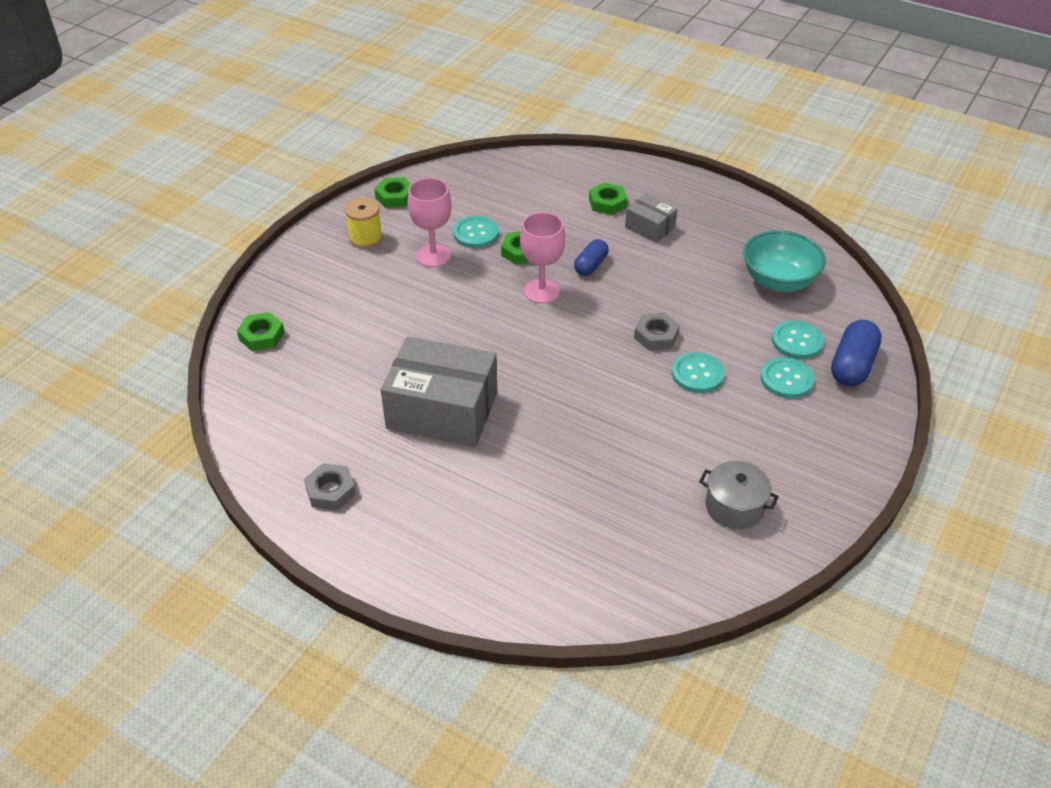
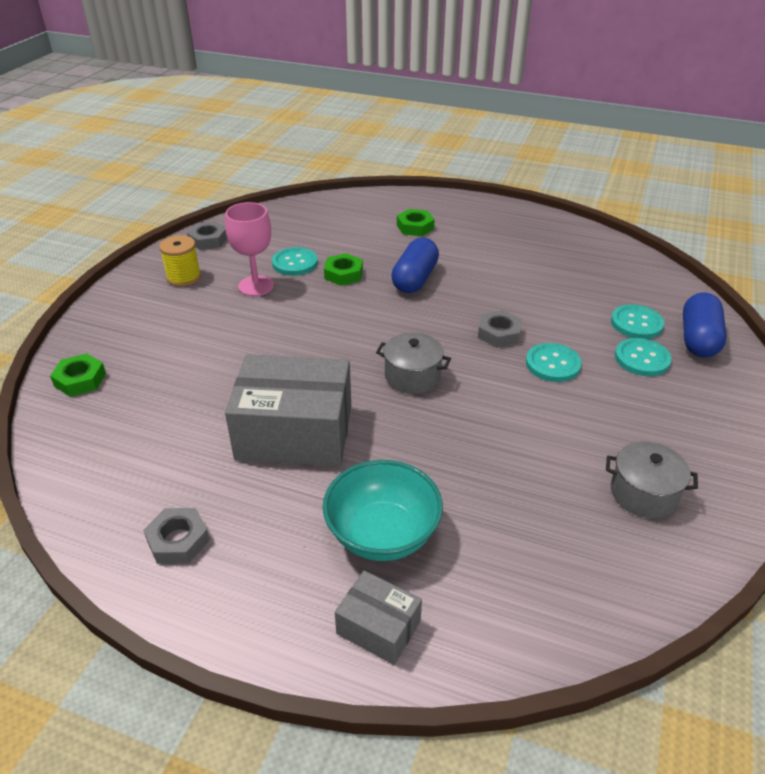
camera: 10 degrees left, 5 degrees down
(395, 197) = (208, 240): green nut -> grey nut
(541, 291) = (373, 306): pink goblet -> none
(560, 370) = (412, 376): none -> grey pot
(590, 265) = (415, 279): blue capsule -> blue capsule, size x1.56
(650, 227) = (461, 242): grey box -> grey box (378, 627)
(778, 281) = (597, 274): turquoise bowl -> turquoise bowl (382, 534)

